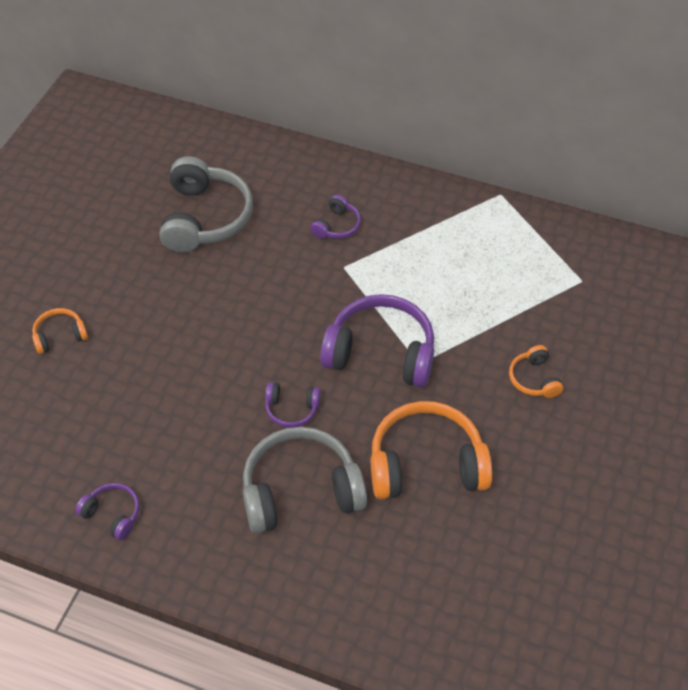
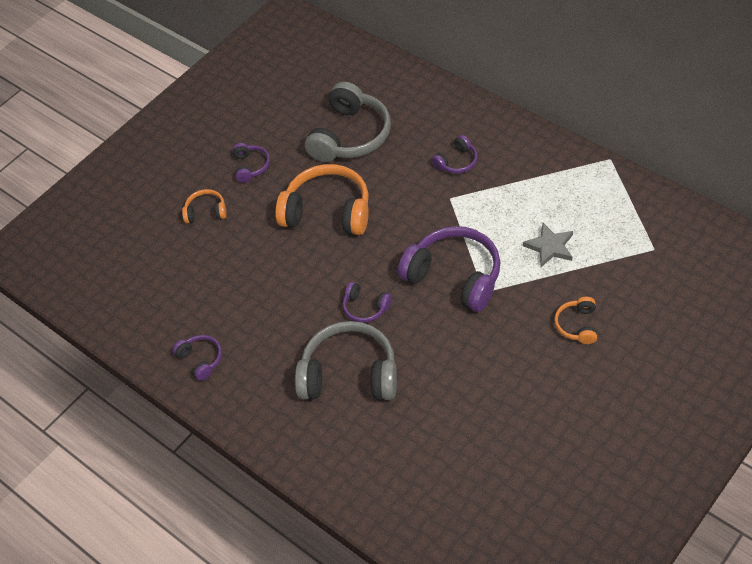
camera: 25 degrees right, 0 degrees up
(98, 273) = (251, 166): none -> purple headphones
(426, 464) = (458, 376): orange headphones -> orange headphones (328, 211)
(472, 299) = (550, 247): none -> grey star

